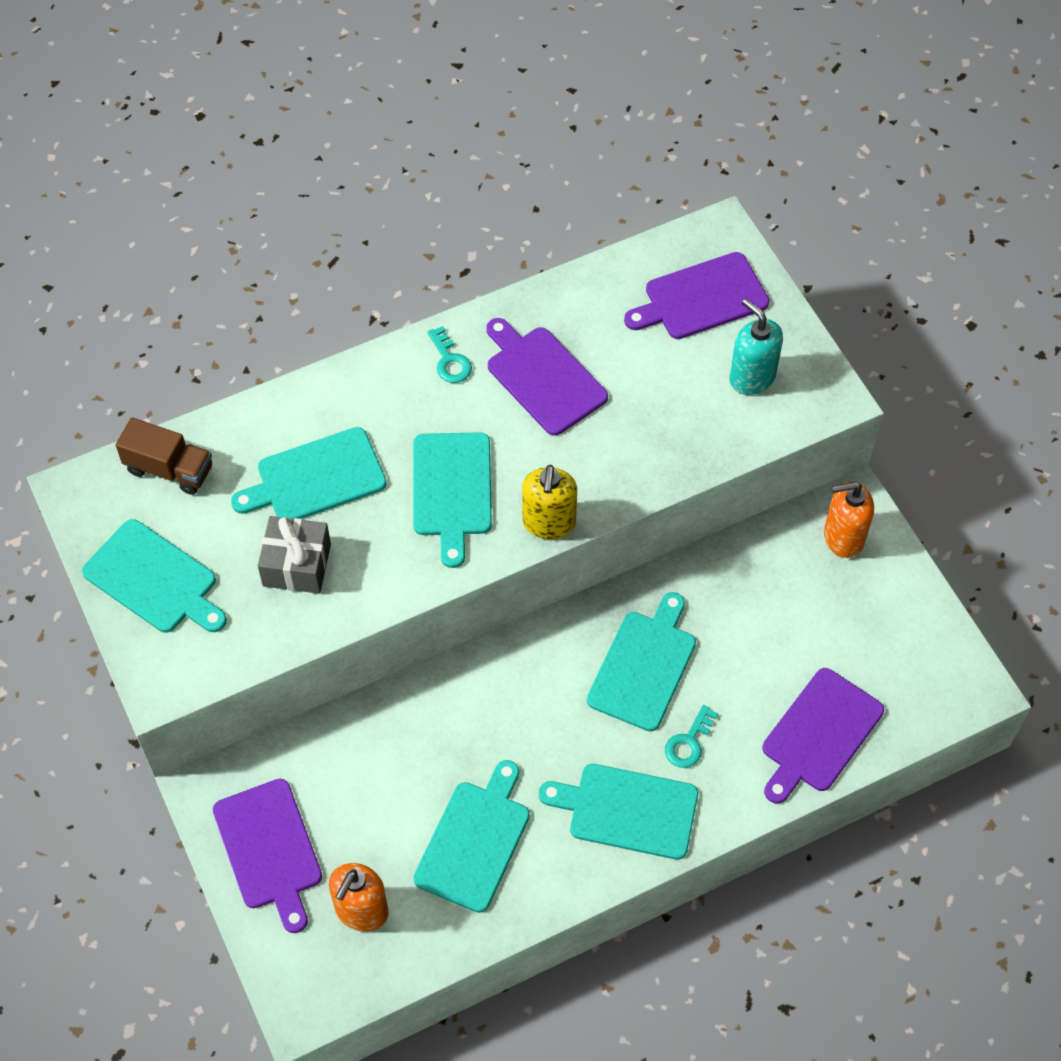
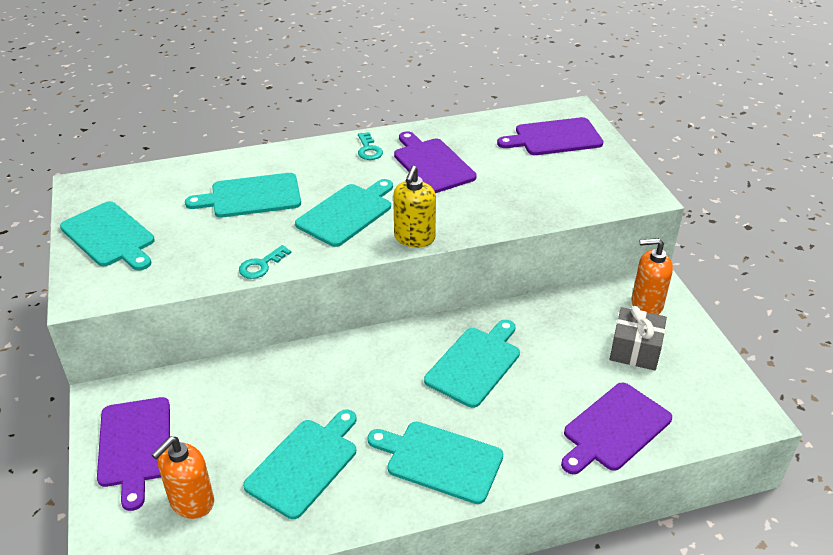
camera: 10 degrees right, 20 degrees down
(169, 469) = (151, 181): brown truck -> none
(297, 565) = (217, 240): grey gift -> grey gift (635, 350)
(452, 490) = (347, 213): turquoise cutting board -> turquoise cutting board turned 150 degrees counterclockwise
(689, 742) = (502, 419): turquoise key -> turquoise key (261, 265)
(752, 377) = (585, 179): turquoise soap dispenser -> none

